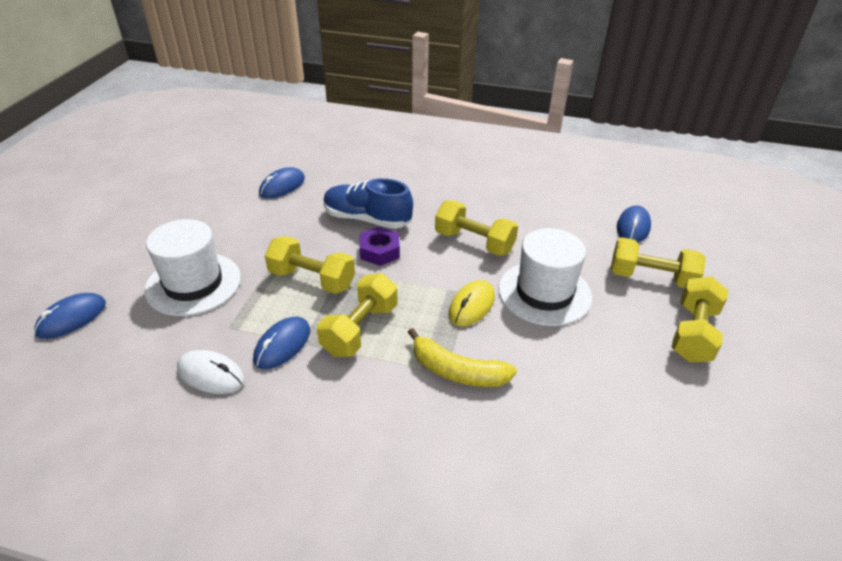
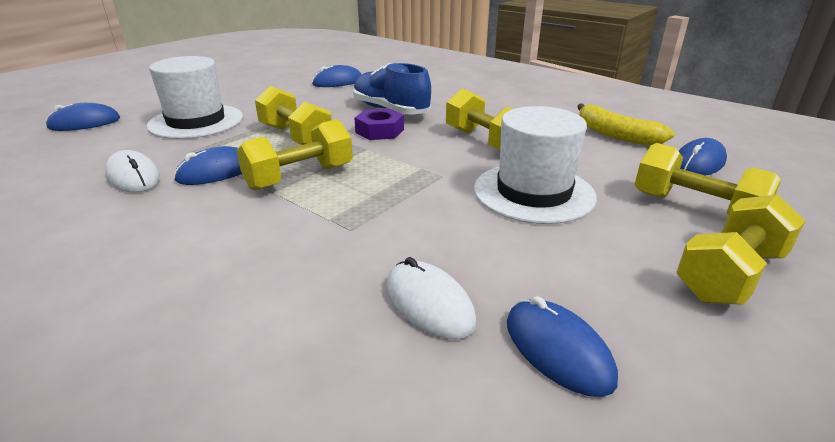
camera: 25 degrees right, 10 degrees down
(457, 371) = (365, 231): yellow banana -> yellow banana (615, 135)
(471, 305) = (435, 185): yellow mouse -> none
(544, 420) = (429, 304): none -> white mouse
(634, 426) = (557, 350): none -> blue mouse

